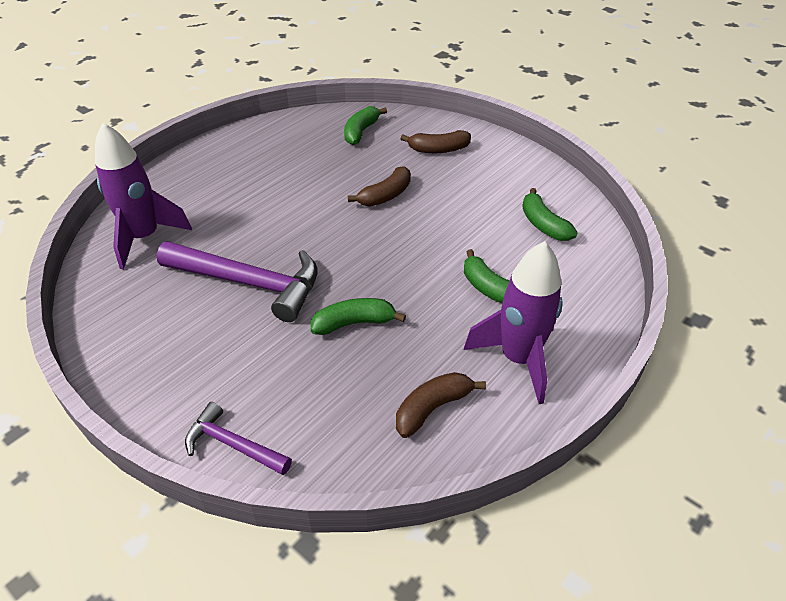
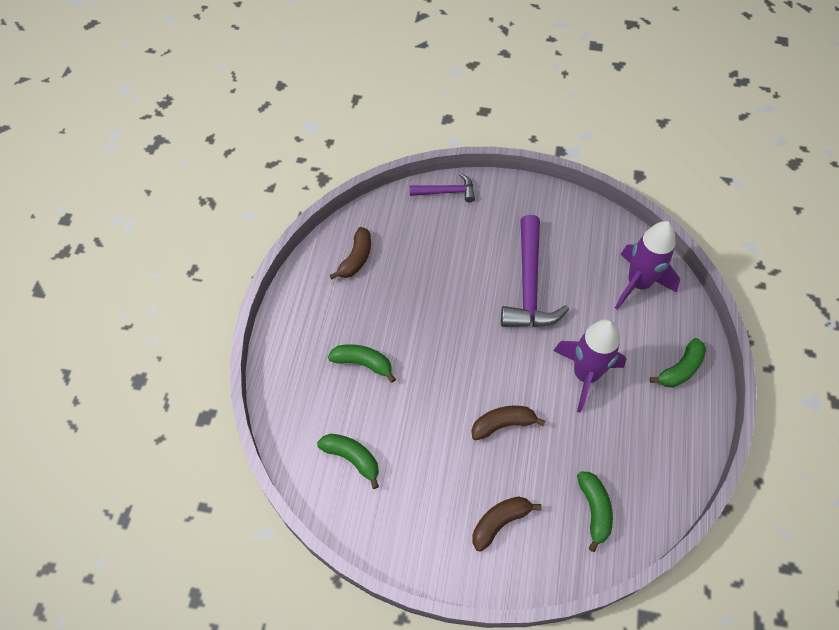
camera: 150 degrees right, 15 degrees up
(250, 283) = (529, 285): purple hammer -> purple hammer turned 75 degrees counterclockwise
(354, 323) = (438, 290): green banana -> green banana (680, 369)
(385, 195) = (502, 424): brown banana -> brown banana turned 60 degrees clockwise
(518, 359) = (320, 314): purple rocket -> purple rocket (585, 375)

